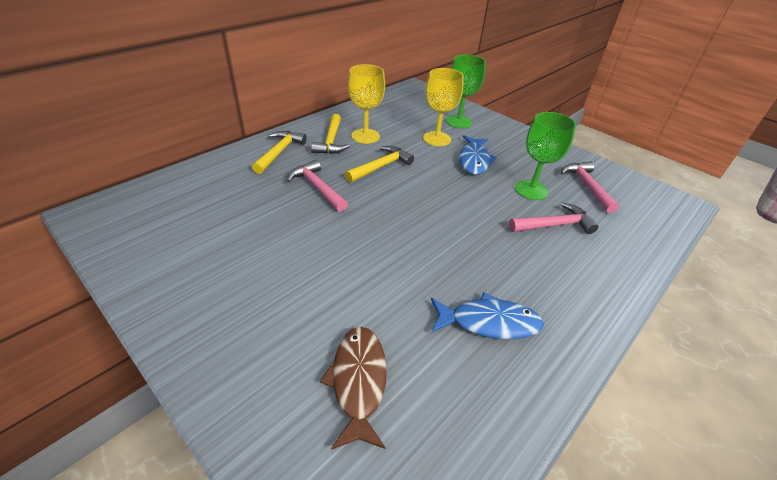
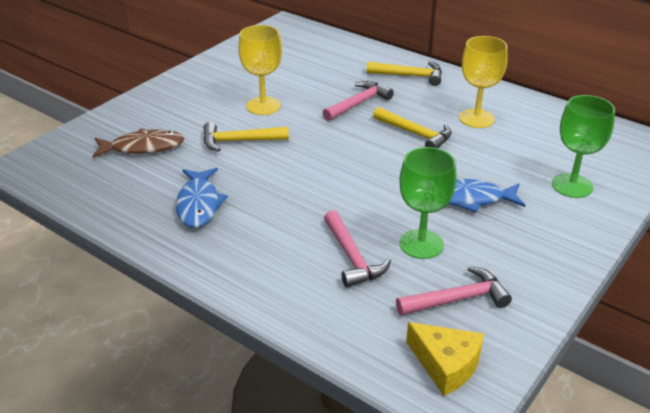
camera: 85 degrees right, 5 degrees down
(331, 141) = (450, 99): yellow hammer -> yellow hammer (239, 141)
(437, 139) = (506, 168): yellow goblet -> yellow goblet (263, 106)
(650, 202) = (446, 364): none -> yellow cheese

